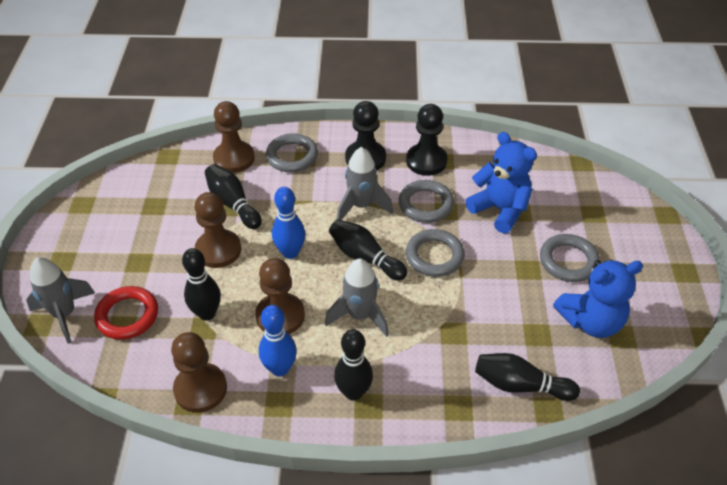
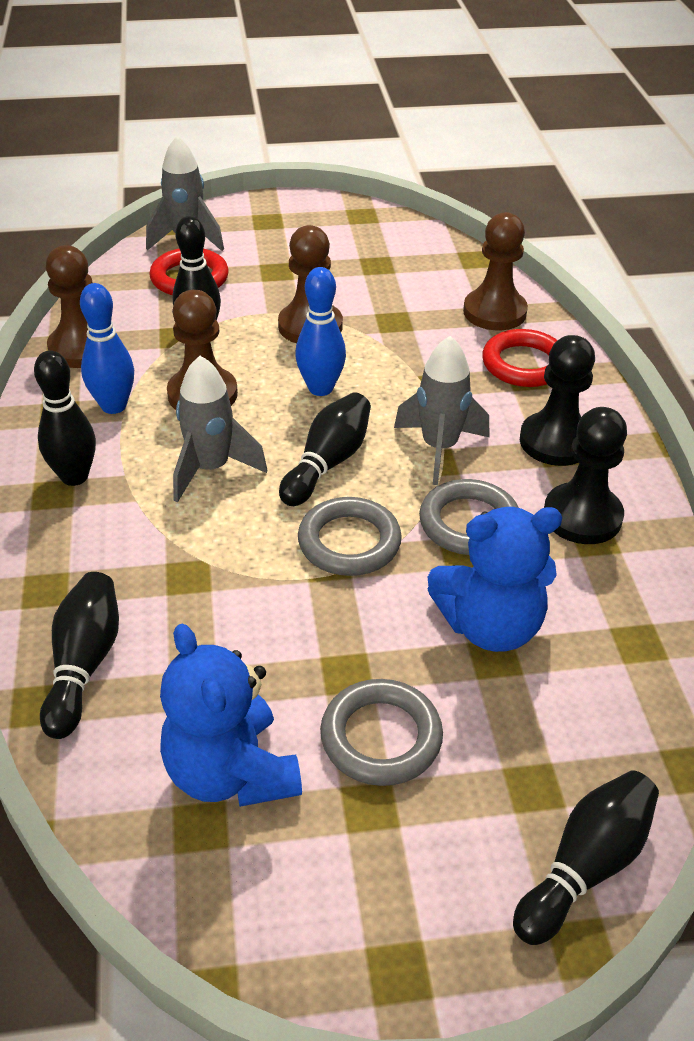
camera: 80 degrees right, 5 degrees down
(233, 204) = (401, 325): black bowling pin -> black bowling pin (585, 866)
(292, 156) = (524, 364): grey ring -> red ring
(500, 210) = (490, 626): blue teddy bear -> blue teddy bear turned 45 degrees clockwise

